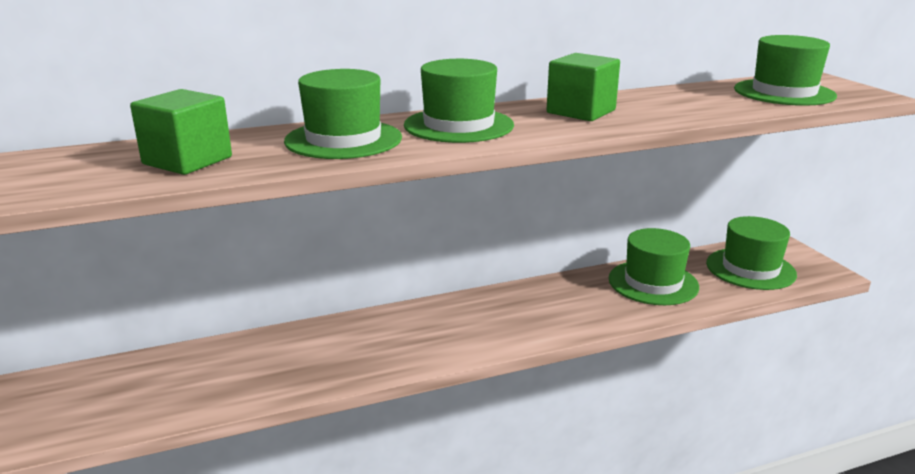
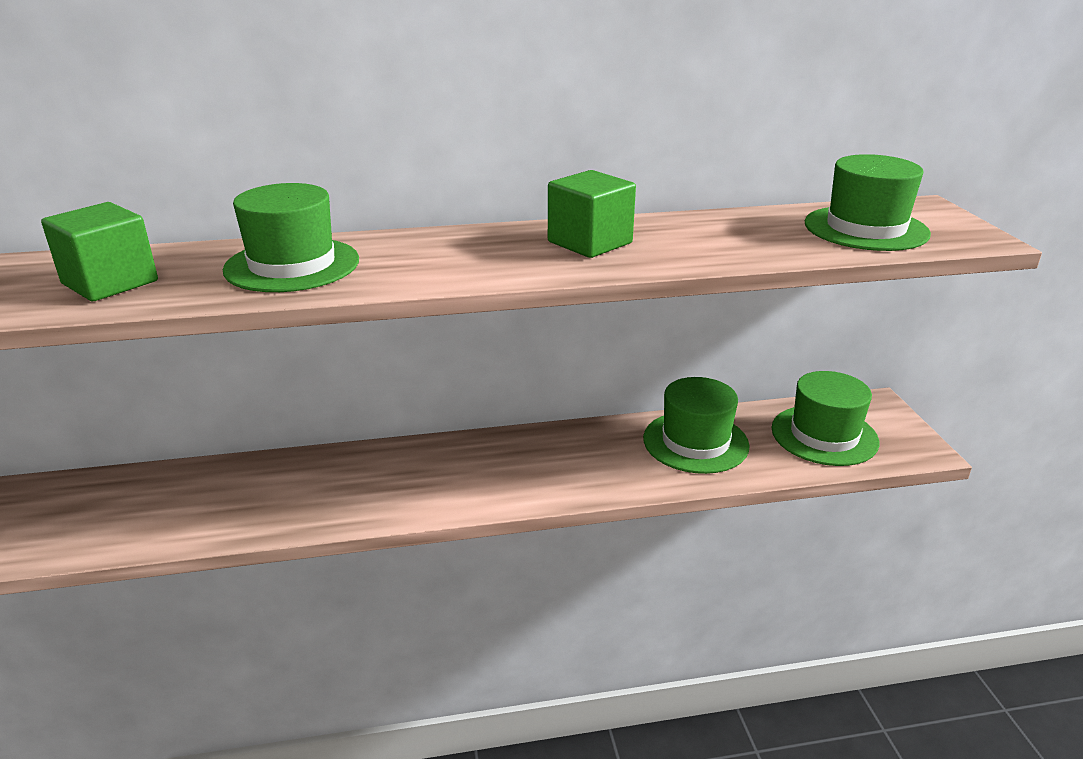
camera: 10 degrees right, 5 degrees up
(458, 125) = (433, 253): green hat -> none

